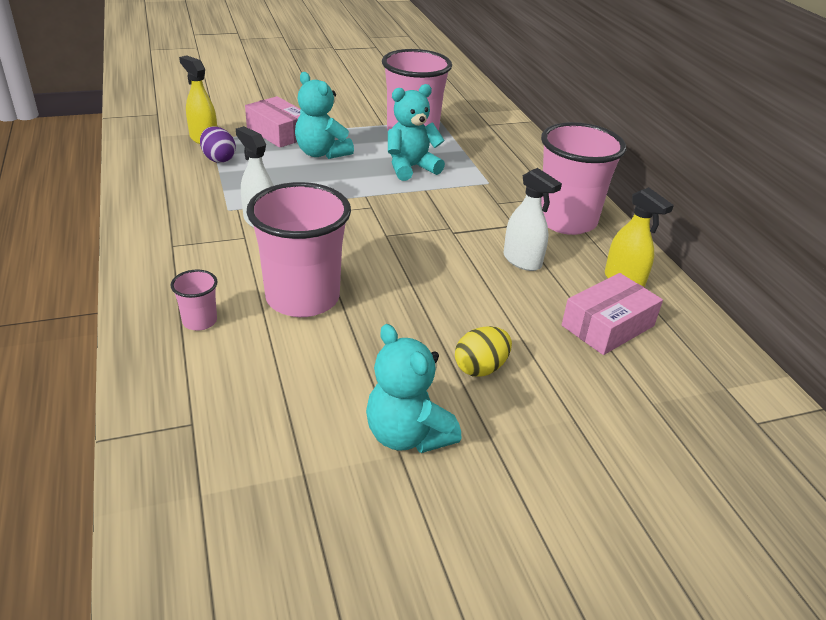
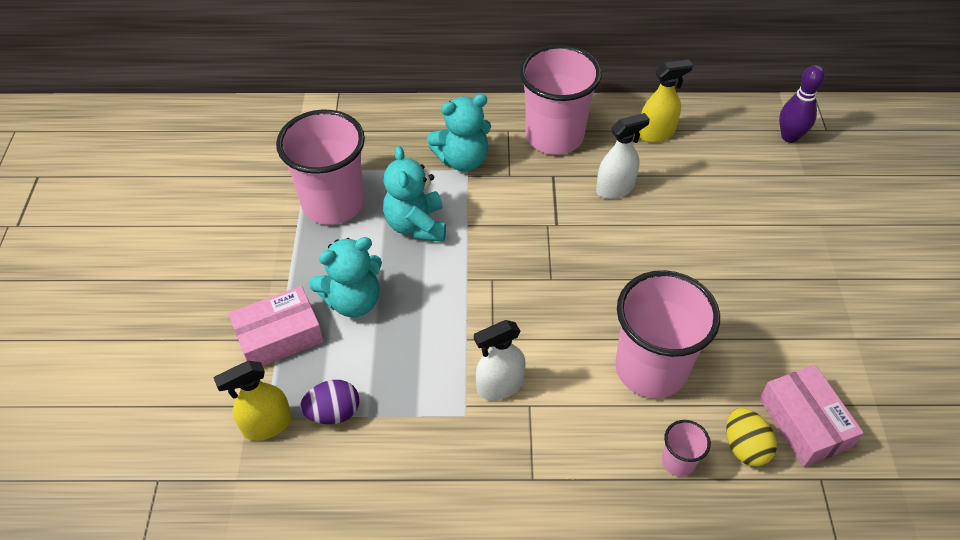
camera: 70 degrees left, 15 degrees up
(407, 435) = (836, 329): turquoise teddy bear -> turquoise teddy bear (462, 160)
(480, 368) = (761, 262): yellow egg -> yellow egg (744, 447)
(607, 325) = (715, 166): pink box -> pink box (804, 423)
(711, 386) = (789, 137): none -> purple bowling pin

